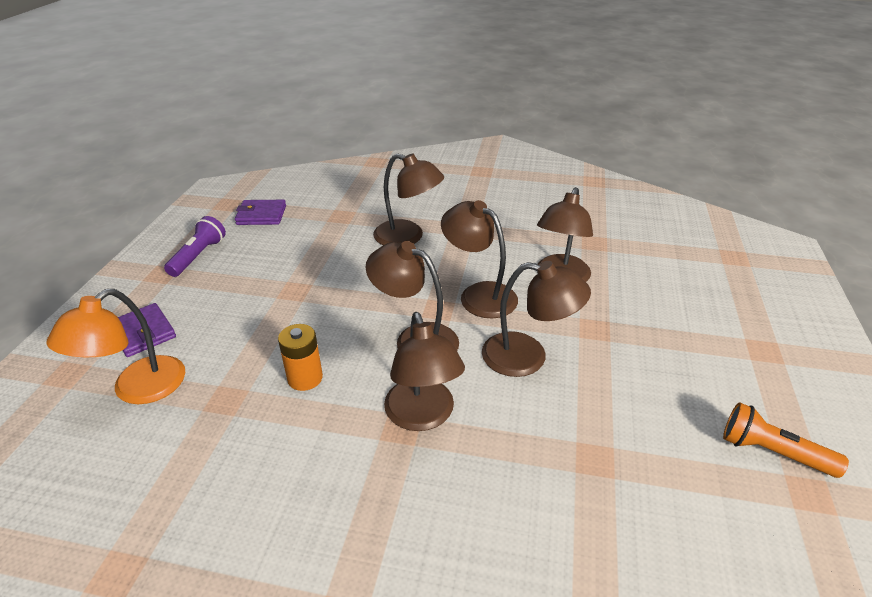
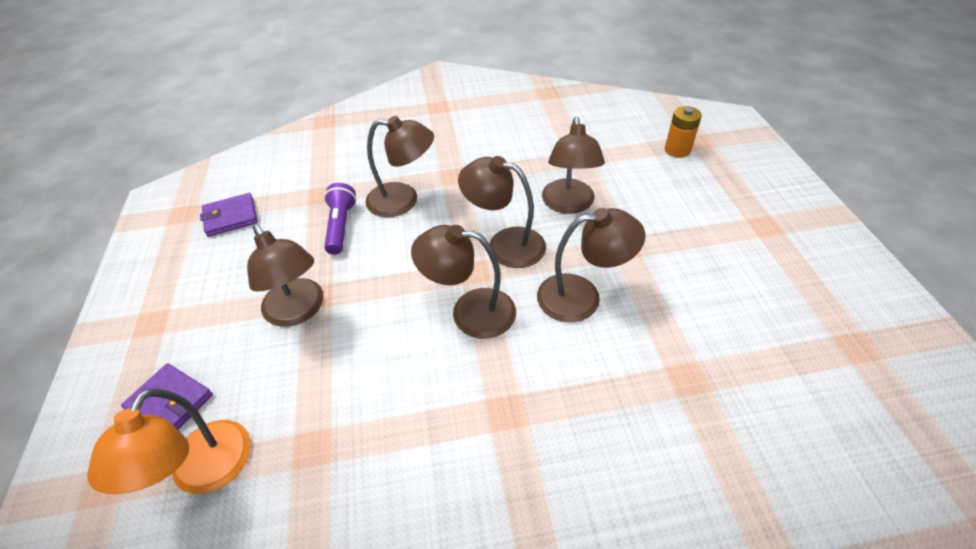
camera: 20 degrees left, 10 degrees up
(198, 256) = (184, 288): purple flashlight -> purple flashlight (341, 226)
(305, 378) = (383, 393): orange battery -> orange battery (677, 150)
(422, 416) = (520, 392): brown lamp -> brown lamp (298, 311)
(772, 452) = (815, 320): orange flashlight -> none

